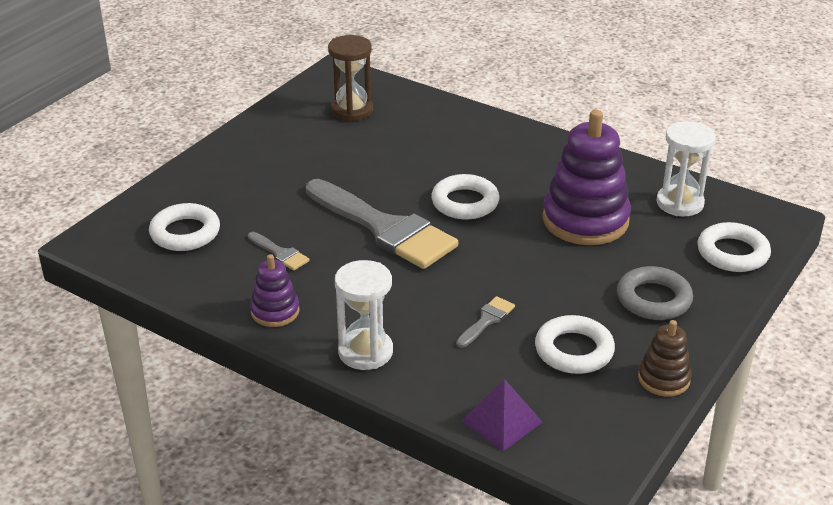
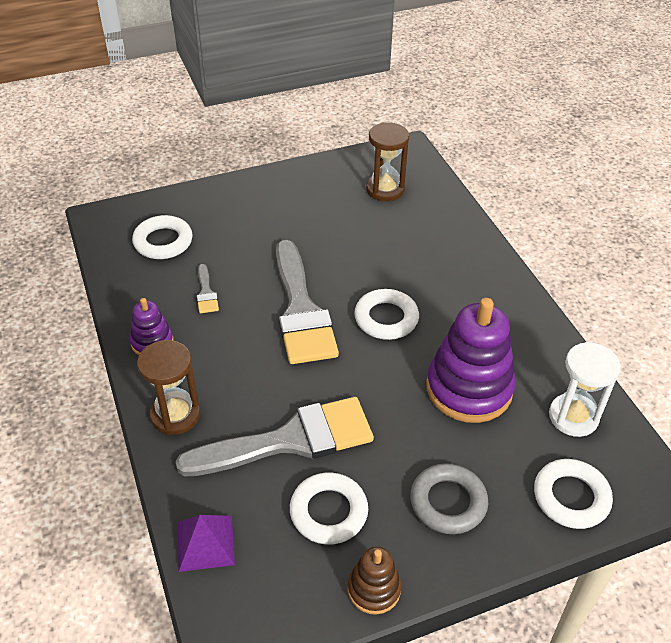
camera: 35 degrees right, 10 degrees up
(365, 352) = (175, 415): white hourglass -> brown hourglass
(486, 320) = (290, 440): grey brush -> grey brush, size x2.44

